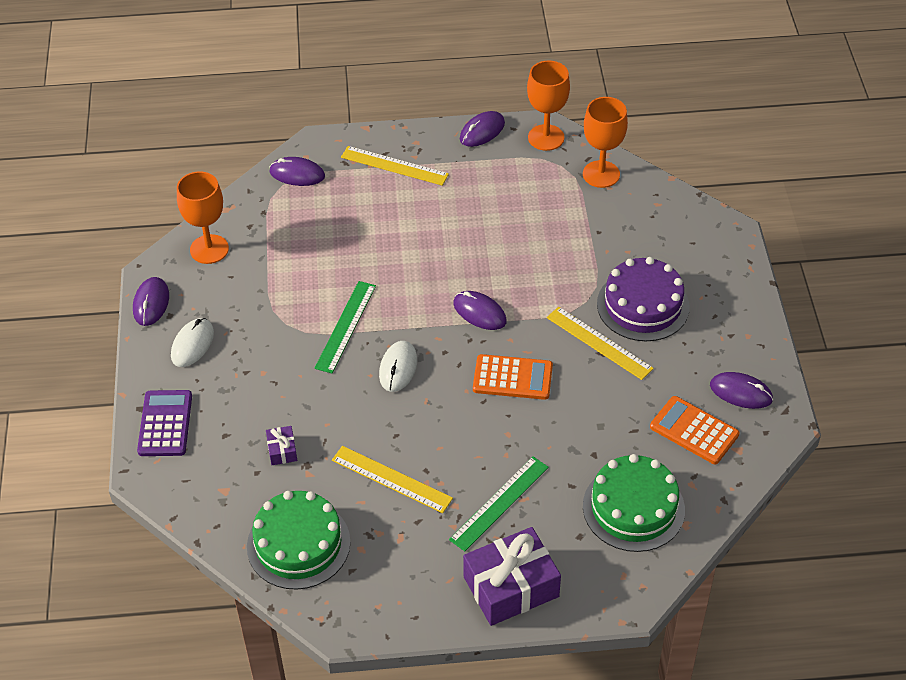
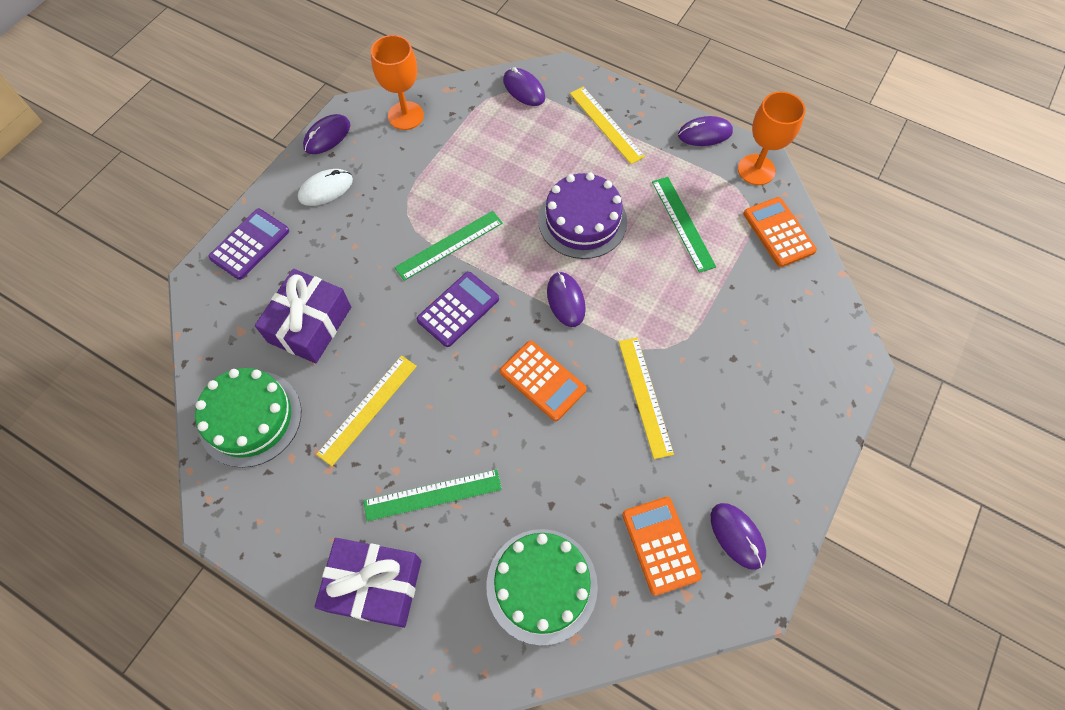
camera: 35 degrees right, 15 degrees up
(282, 450) = (310, 324): purple gift -> purple gift, size x2.25
(391, 479) = (368, 409): yellow ruler -> yellow ruler turned 60 degrees clockwise
(398, 368) = (458, 309): white mouse -> purple calculator
(522, 207) = (683, 223): none -> green ruler
(601, 174) = (778, 232): orange goblet -> orange calculator
(643, 305) = (714, 384): purple cake -> purple cake (582, 220)

